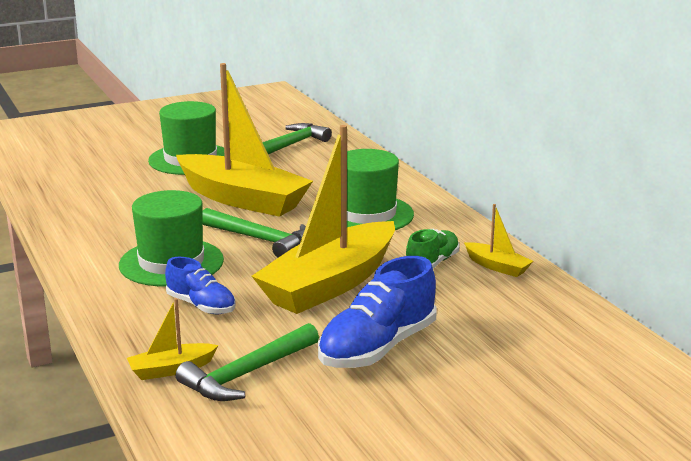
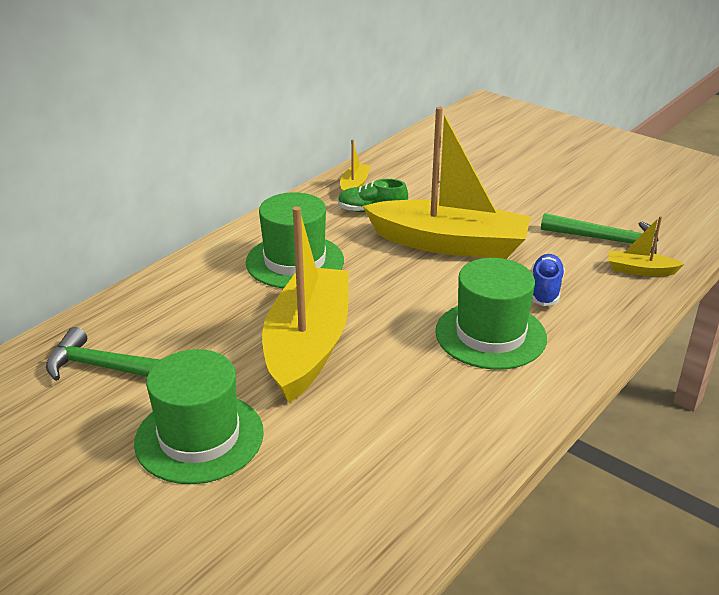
camera: 115 degrees left, 10 degrees up
(171, 369) = (640, 270): yellow boat -> yellow boat turned 150 degrees clockwise
(260, 239) = (397, 301): green hammer -> none
(377, 348) = (519, 204): blue shoe -> none

